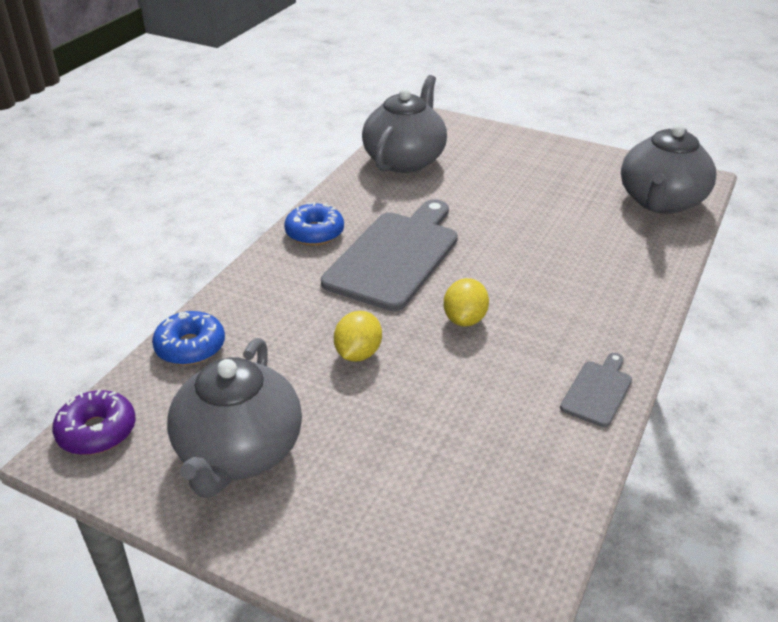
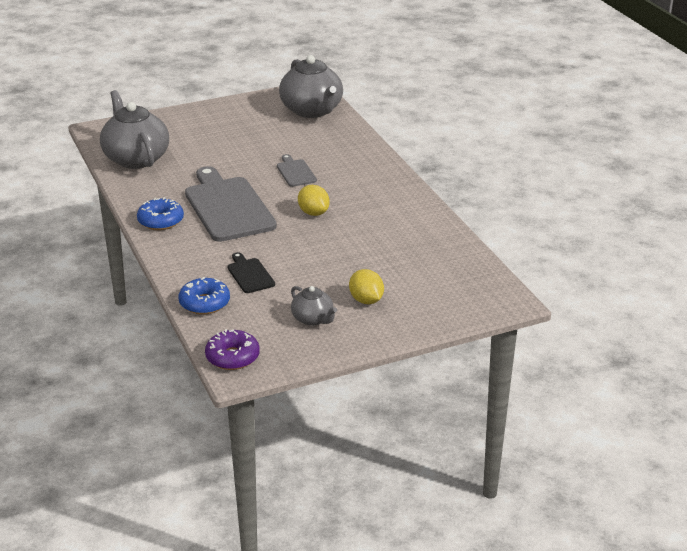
camera: 50 degrees left, 5 degrees down
(239, 452) = (313, 319): grey teapot -> grey teapot, size x0.51
(282, 346) = (249, 274): none -> black cutting board
(358, 353) = (291, 255): yellow lemon -> yellow lemon (366, 300)
(598, 391) = (415, 205): grey cutting board -> grey cutting board (295, 172)

